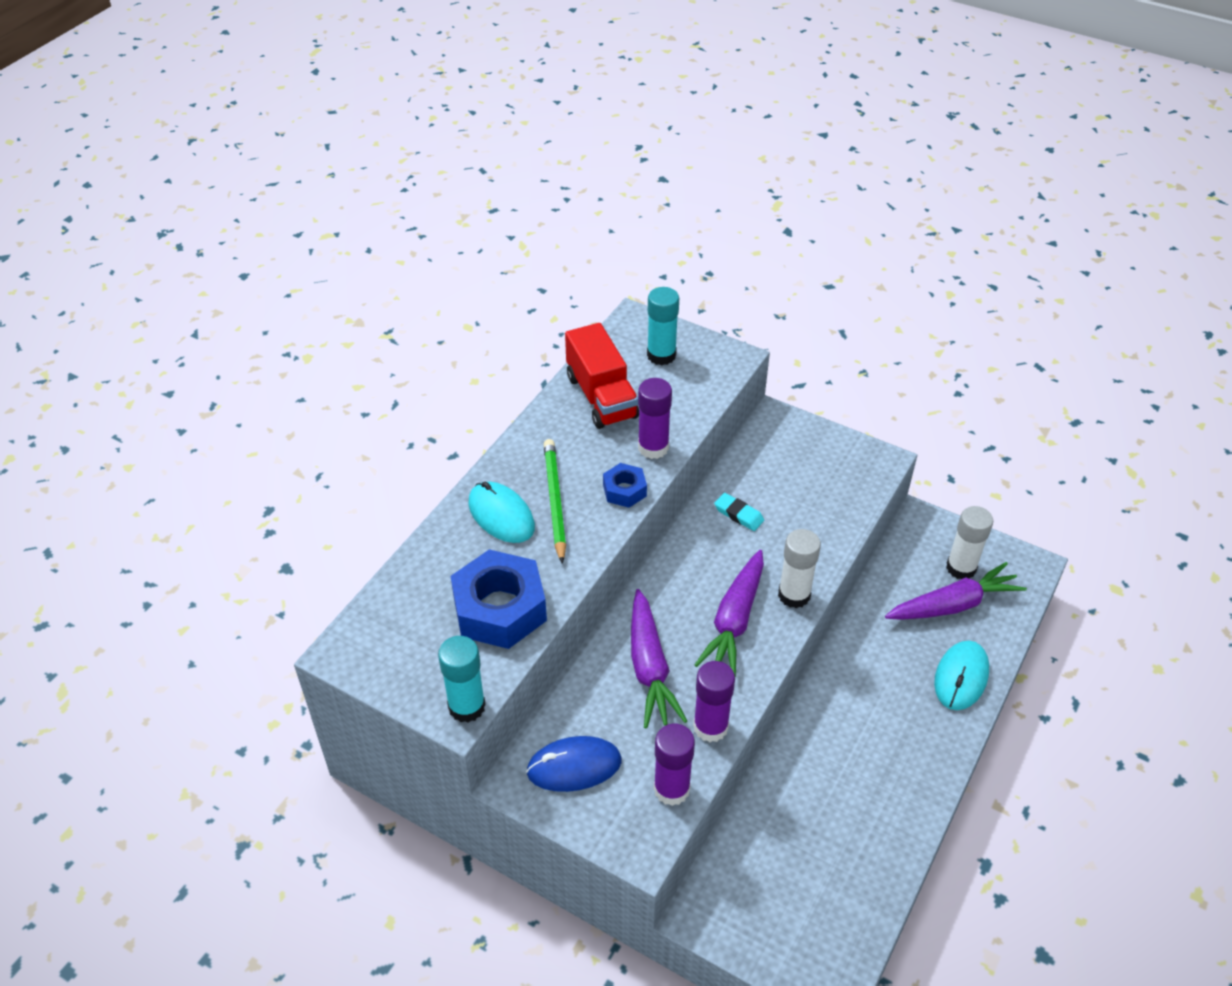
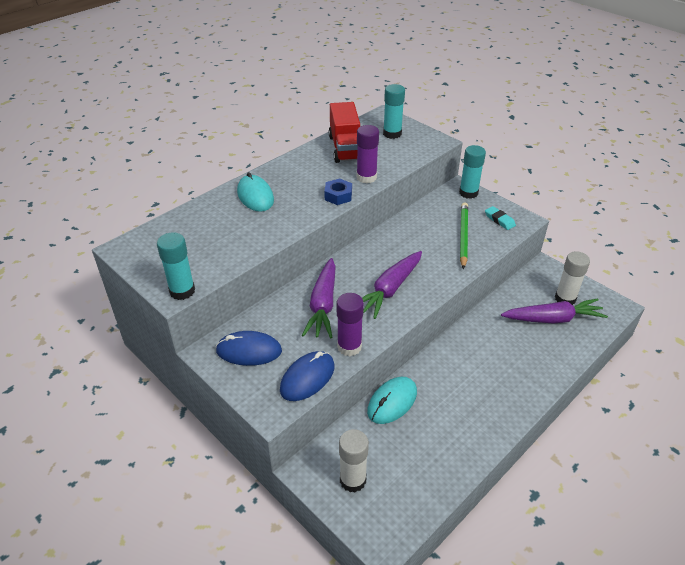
camera: 15 degrees right, 5 degrees down
(499, 609) = (230, 243): blue nut -> none
(555, 501) = (292, 194): green pencil -> green pencil (463, 236)
(671, 789) = (307, 378): purple glue stick -> blue mouse
(738, 514) = (416, 232): turquoise eraser -> turquoise eraser (499, 220)
(791, 427) = (468, 193): none -> turquoise glue stick
(794, 595) = (436, 282): white glue stick -> white glue stick (353, 480)
(961, 677) = (545, 363): turquoise mouse -> turquoise mouse (392, 402)

